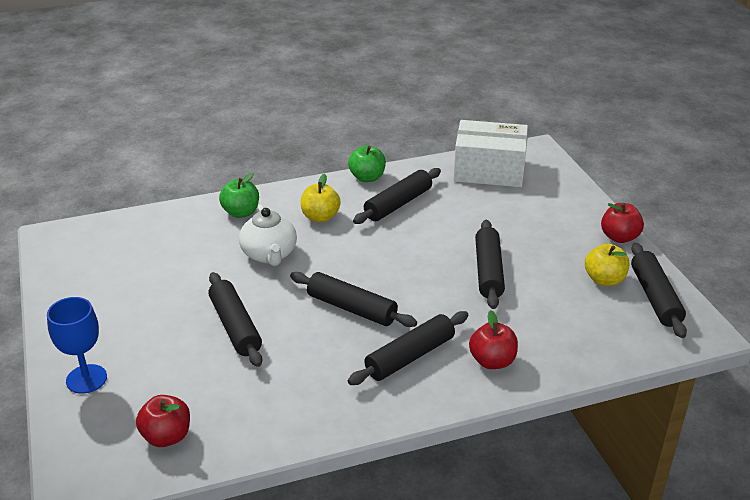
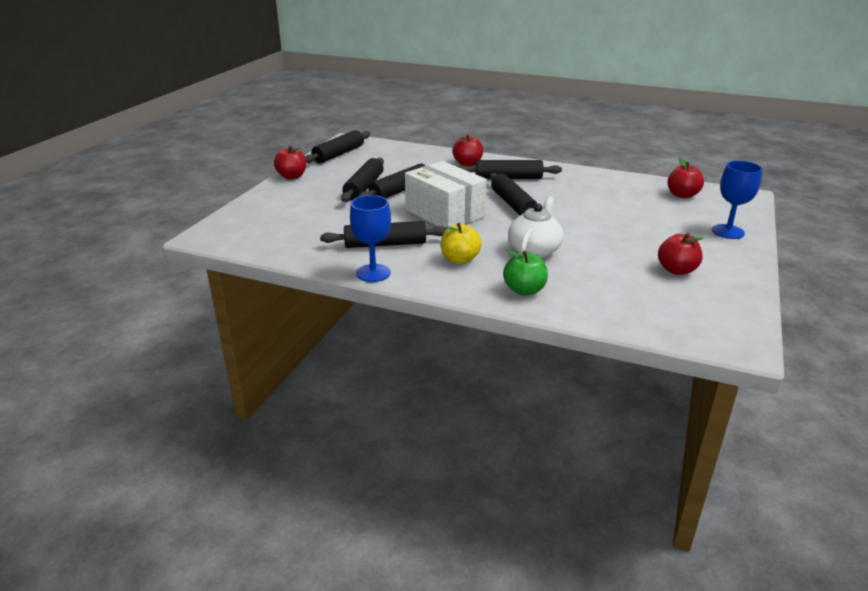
camera: 140 degrees left, 5 degrees down
(125, 290) = (676, 270): none -> red apple
(235, 326) = (602, 222): black rolling pin -> black rolling pin (364, 187)
(367, 177) = (373, 273): green apple -> blue goblet
(489, 171) = (273, 238): white box -> white box (445, 213)
(604, 280) = (346, 167): yellow apple -> none

